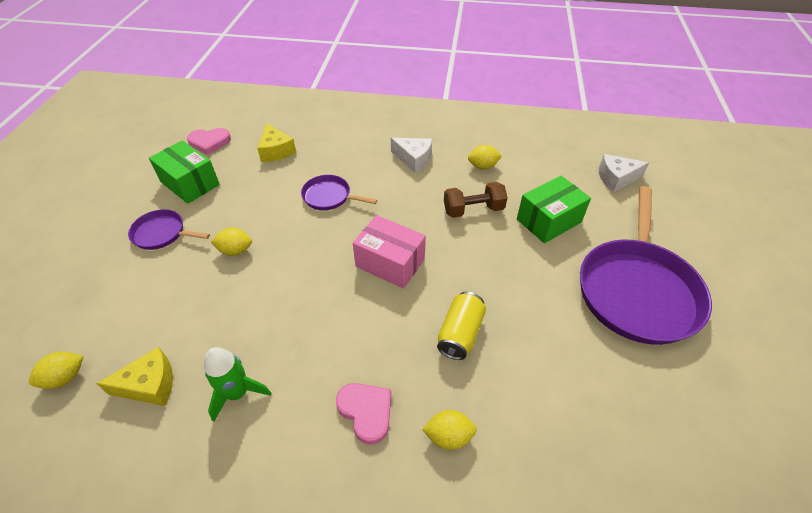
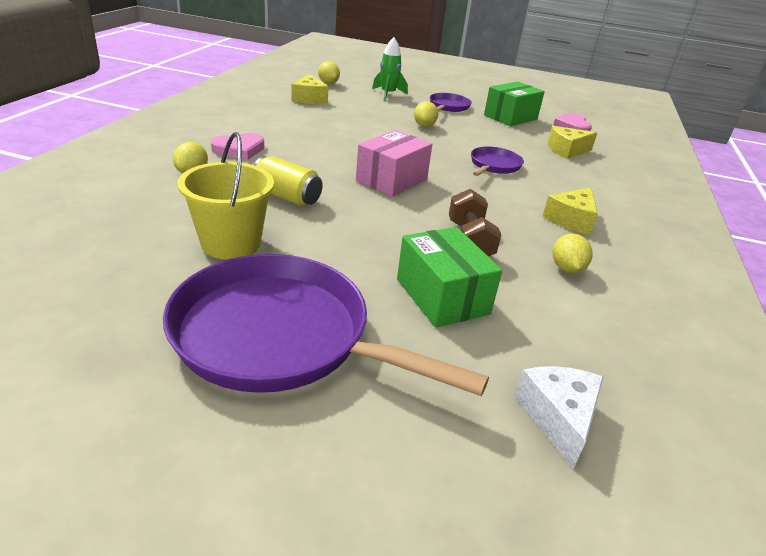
camera: 95 degrees right, 15 degrees down
(238, 393) = (286, 117): green rocket -> green rocket (388, 94)
(414, 159) = (571, 220): white cheese -> yellow cheese
(558, 350) = (231, 243): none -> yellow bucket

